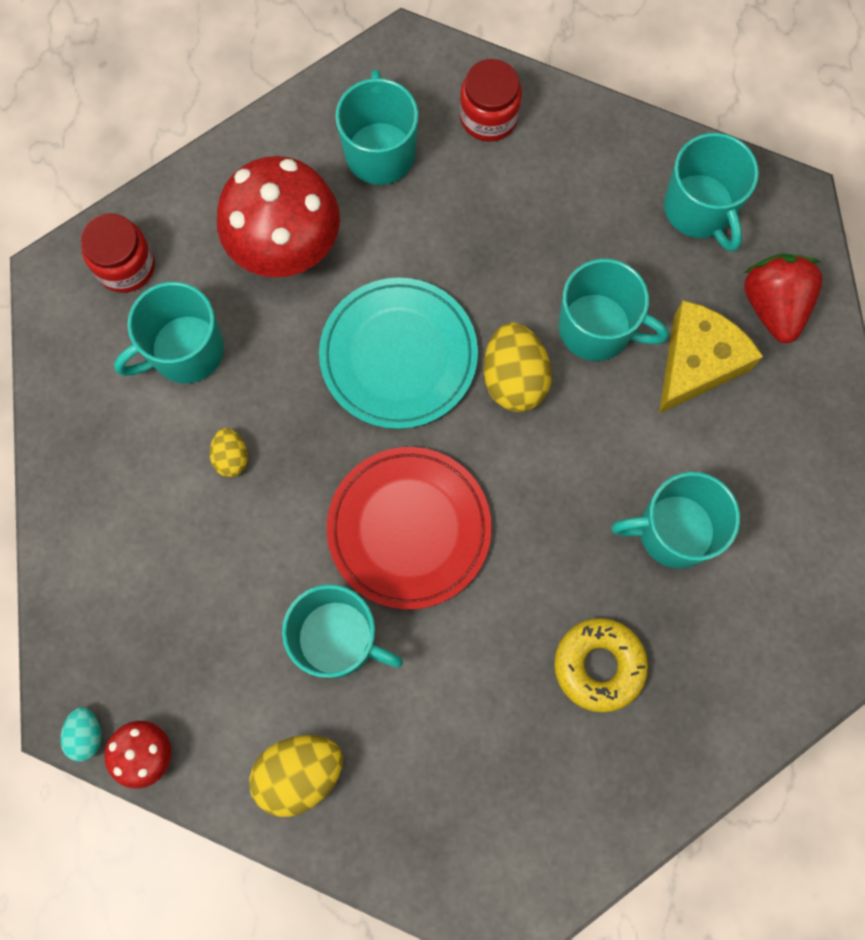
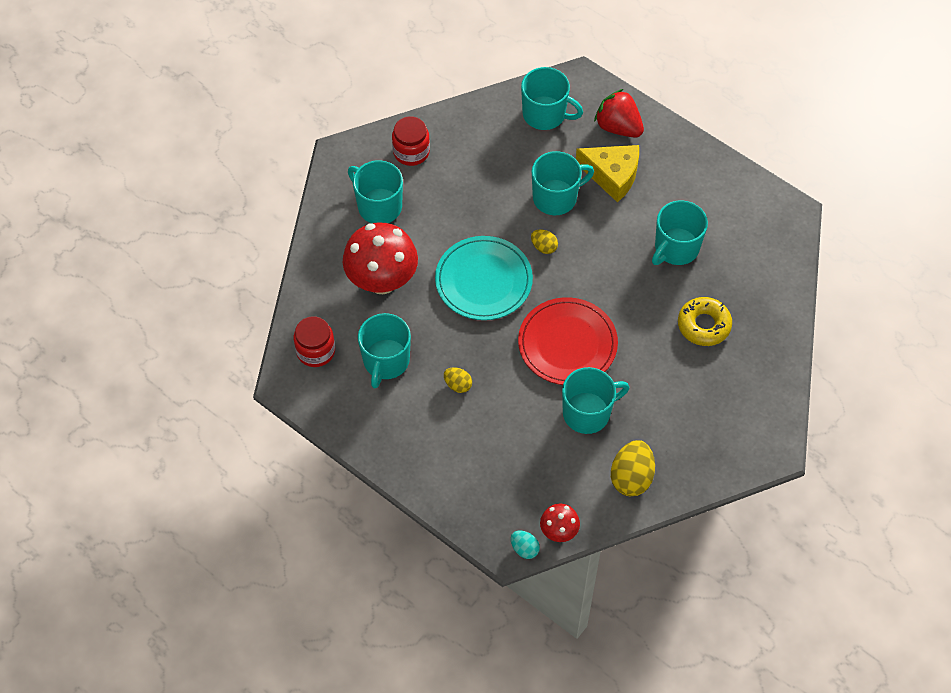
camera: 45 degrees left, 15 degrees down
(514, 379) = (544, 247): yellow egg -> yellow egg, size x0.55
(697, 362) = (612, 175): yellow cheese -> yellow cheese turned 120 degrees clockwise

